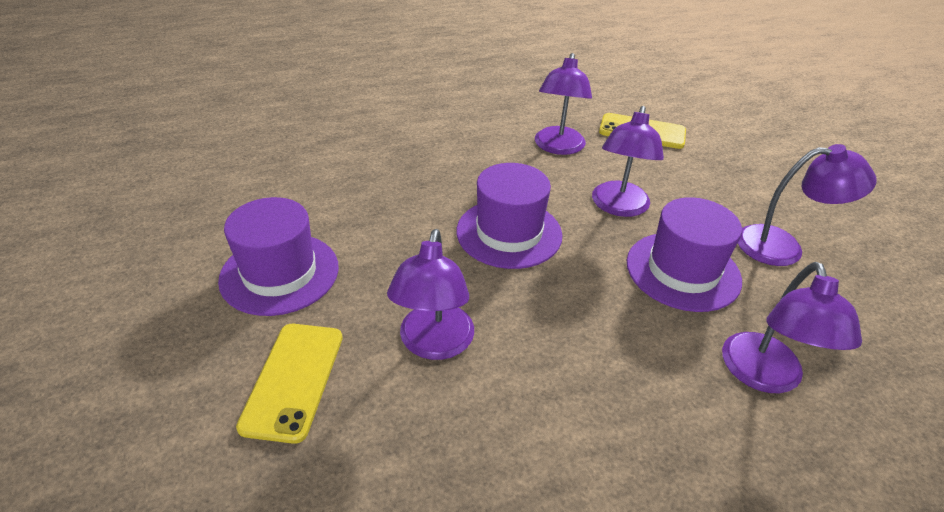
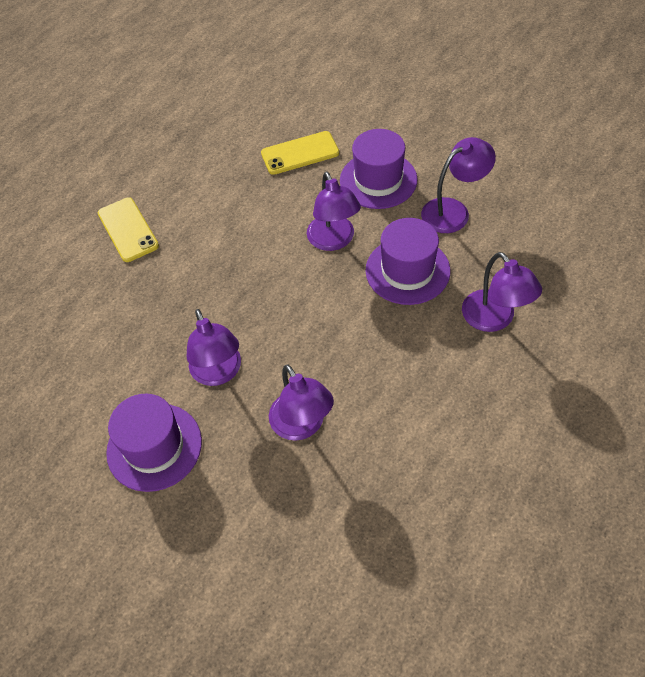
camera: 30 degrees left, 15 degrees up
(293, 380) = (240, 507): yellow phone -> yellow phone (128, 230)
(509, 233) = (279, 311): purple hat -> purple hat (378, 180)
(558, 147) = (251, 208): purple lamp -> purple lamp (219, 373)

